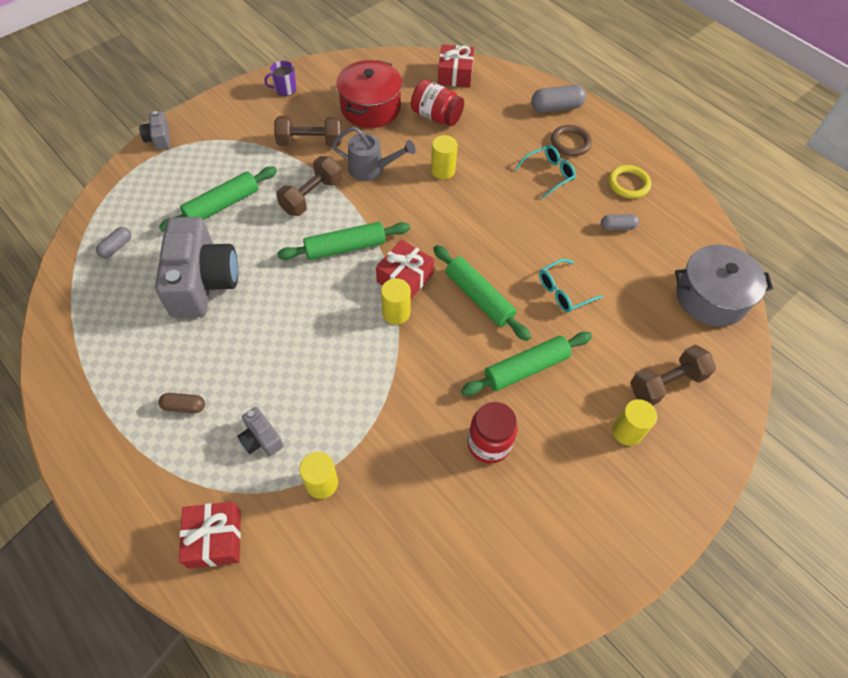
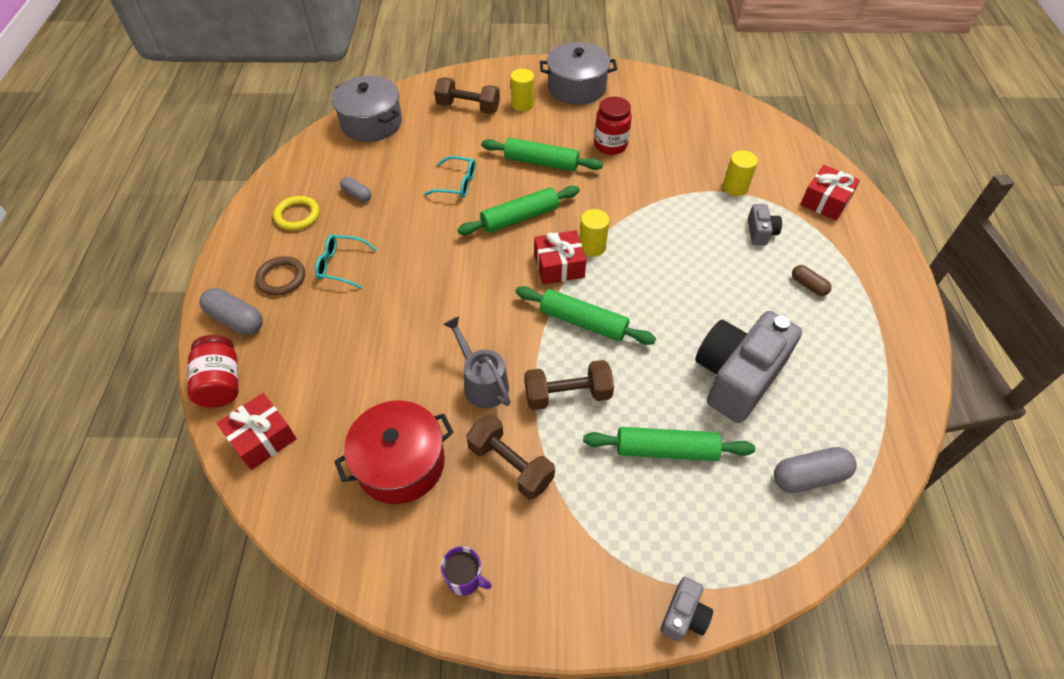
camera: 135 degrees left, 5 degrees down
(116, 247) = (809, 476): grey capsule -> grey capsule, size x1.65
(436, 116) = (351, 397): red jar -> red jar (221, 383)
(443, 170) = (420, 333): yellow cylinder -> none
(479, 297) = (519, 217): green rolling pin -> green rolling pin turned 60 degrees clockwise
(608, 508) = (576, 88): none -> grey pot

